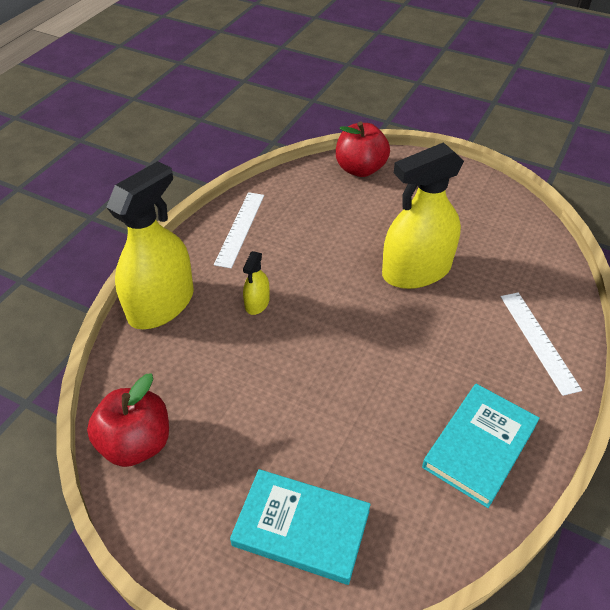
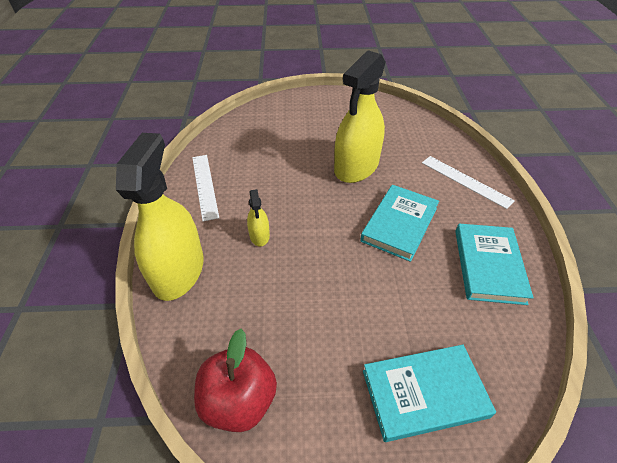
camera: 30 degrees left, 0 degrees up
(360, 169) = (266, 114): red apple -> none
(413, 355) = (399, 224): none -> turquoise book

